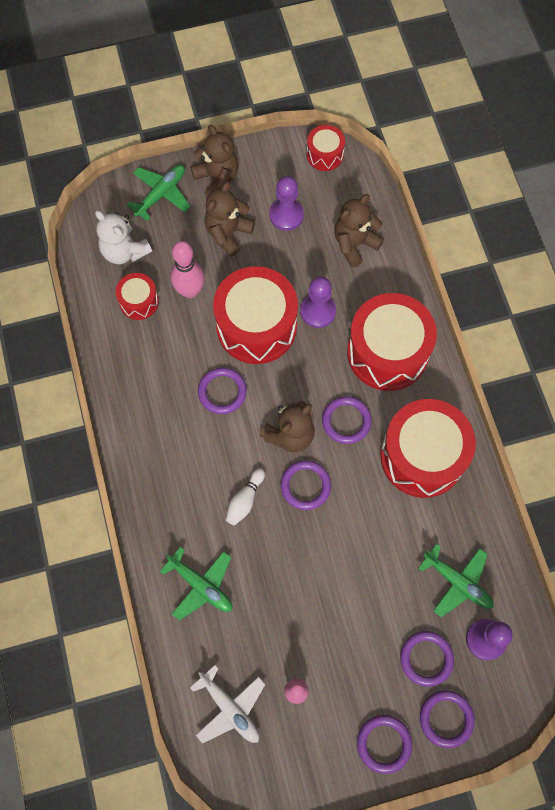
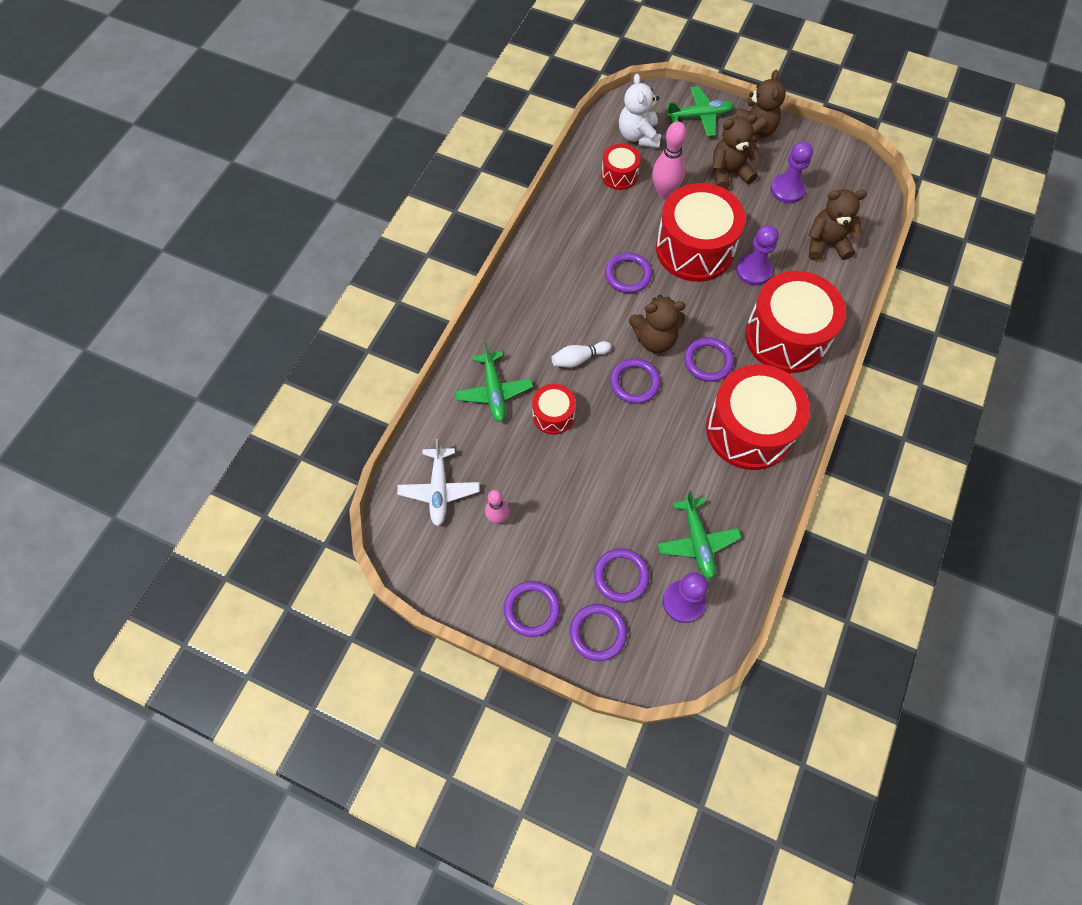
camera: 40 degrees right, 5 degrees down
(325, 155) = (856, 168): red drum -> red drum (553, 415)

